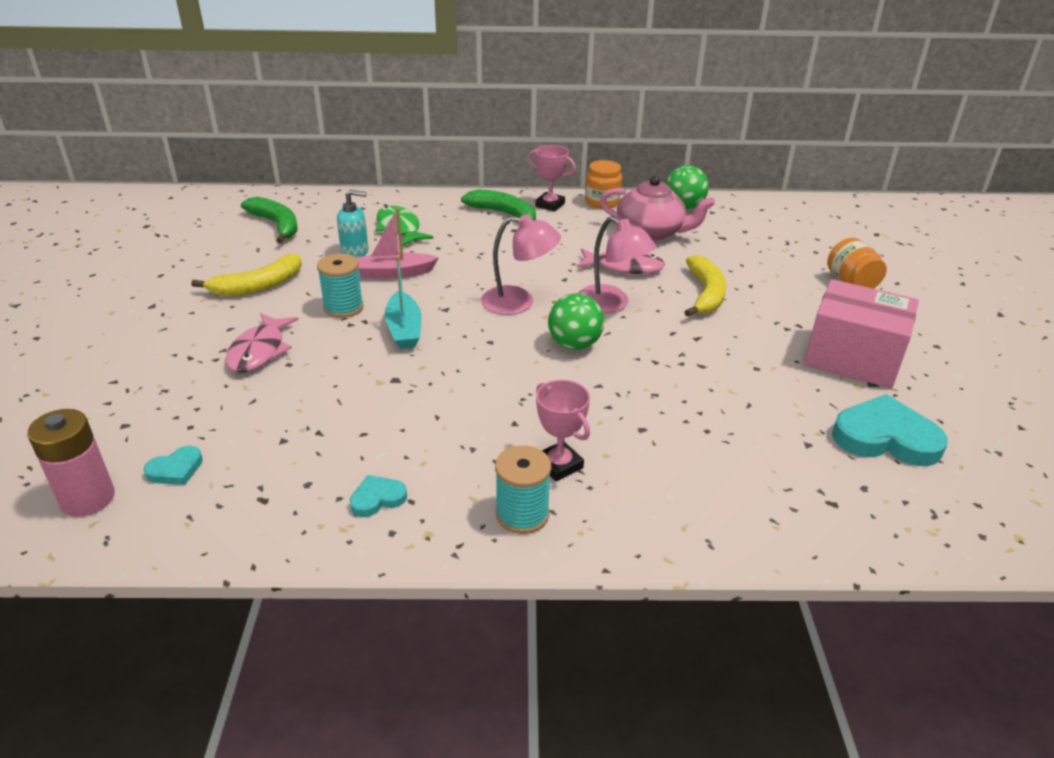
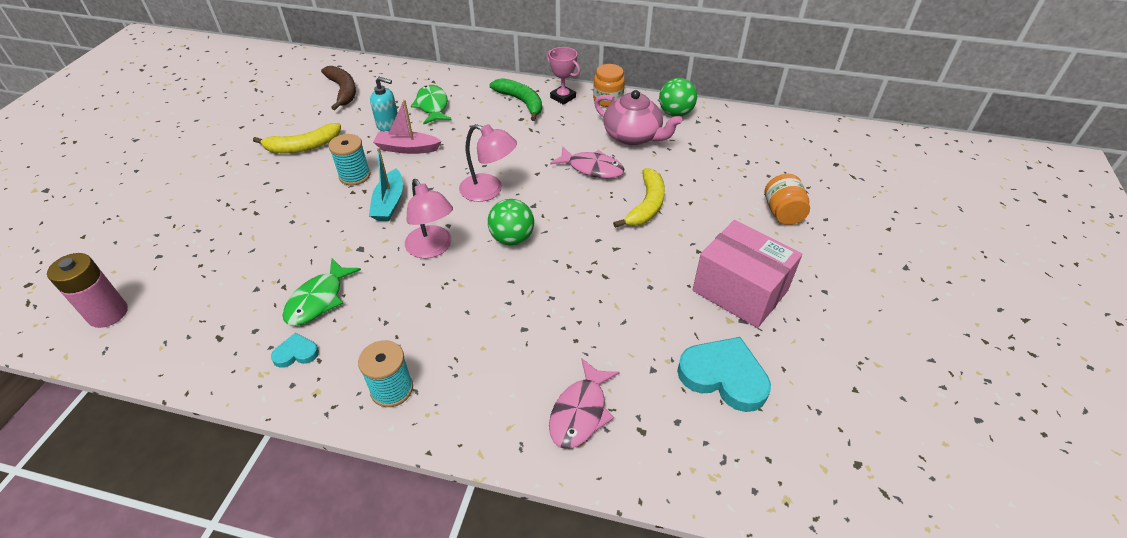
camera: 15 degrees right, 10 degrees up
(176, 469) = (174, 300): turquoise heart -> none
(259, 351) = (277, 206): pink fish -> pink fish (580, 412)
(277, 225) = (343, 91): green banana -> brown banana
(373, 439) = (318, 300): none -> green fish
(559, 465) = (442, 350): pink trophy -> none
(611, 304) = (562, 204): pink lamp -> pink lamp (432, 248)

